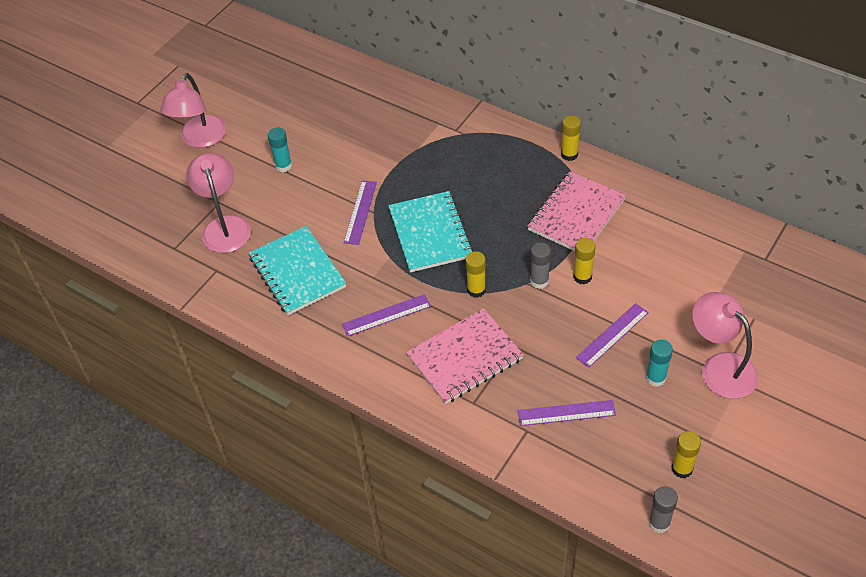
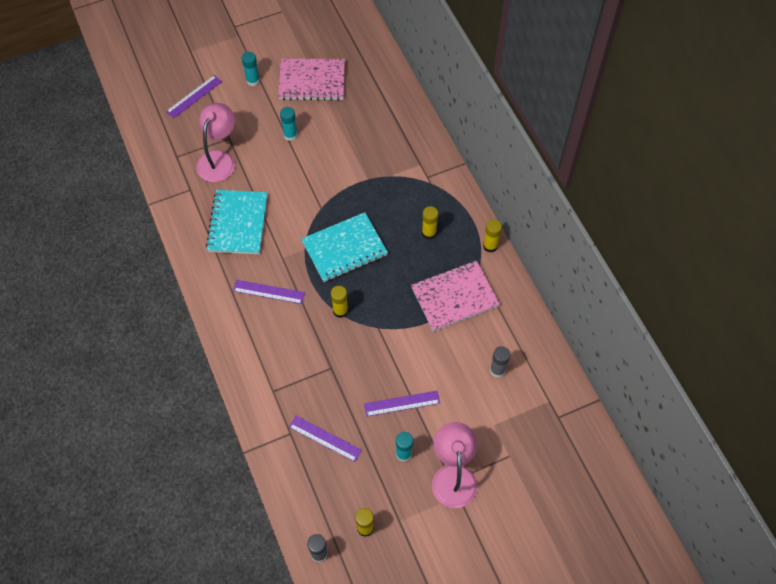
camera: 30 degrees right, 10 degrees up
(200, 139) = (253, 81): pink lamp -> turquoise glue stick
(360, 212) = (312, 203): purple ruler -> purple ruler (194, 96)
(430, 233) = (344, 248): turquoise notebook -> turquoise notebook turned 45 degrees clockwise
(465, 357) = (293, 355): pink notebook -> pink notebook (312, 81)
(539, 281) = (387, 331): grey glue stick -> grey glue stick (497, 370)
(582, 277) = (418, 347): yellow glue stick -> yellow glue stick (429, 233)

